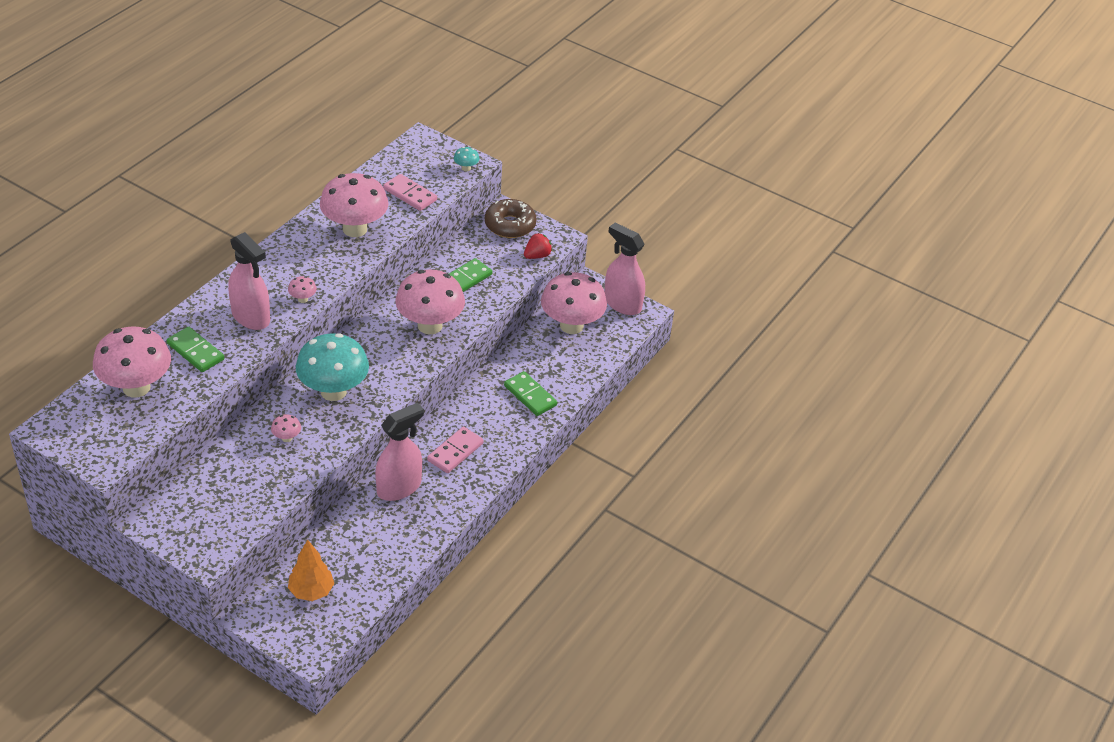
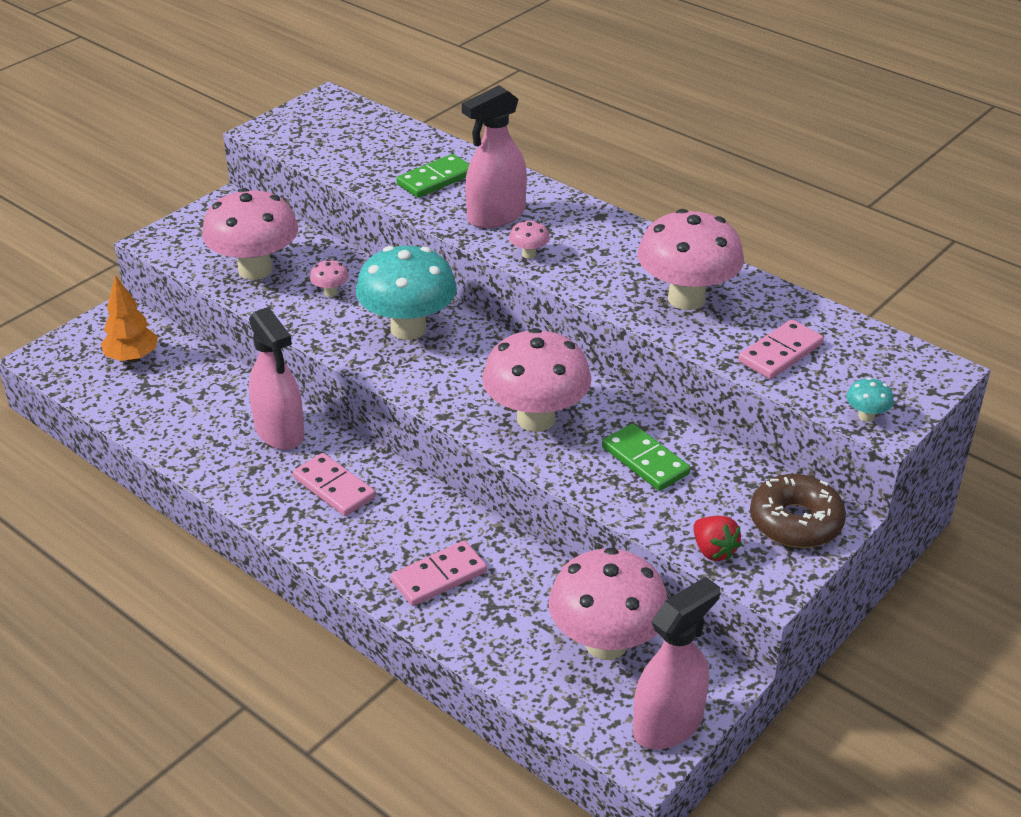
camera: 100 degrees right, 5 degrees down
(136, 387) = (380, 145): pink mushroom -> pink mushroom (255, 270)
(530, 396) = (439, 576): green domino -> pink domino

